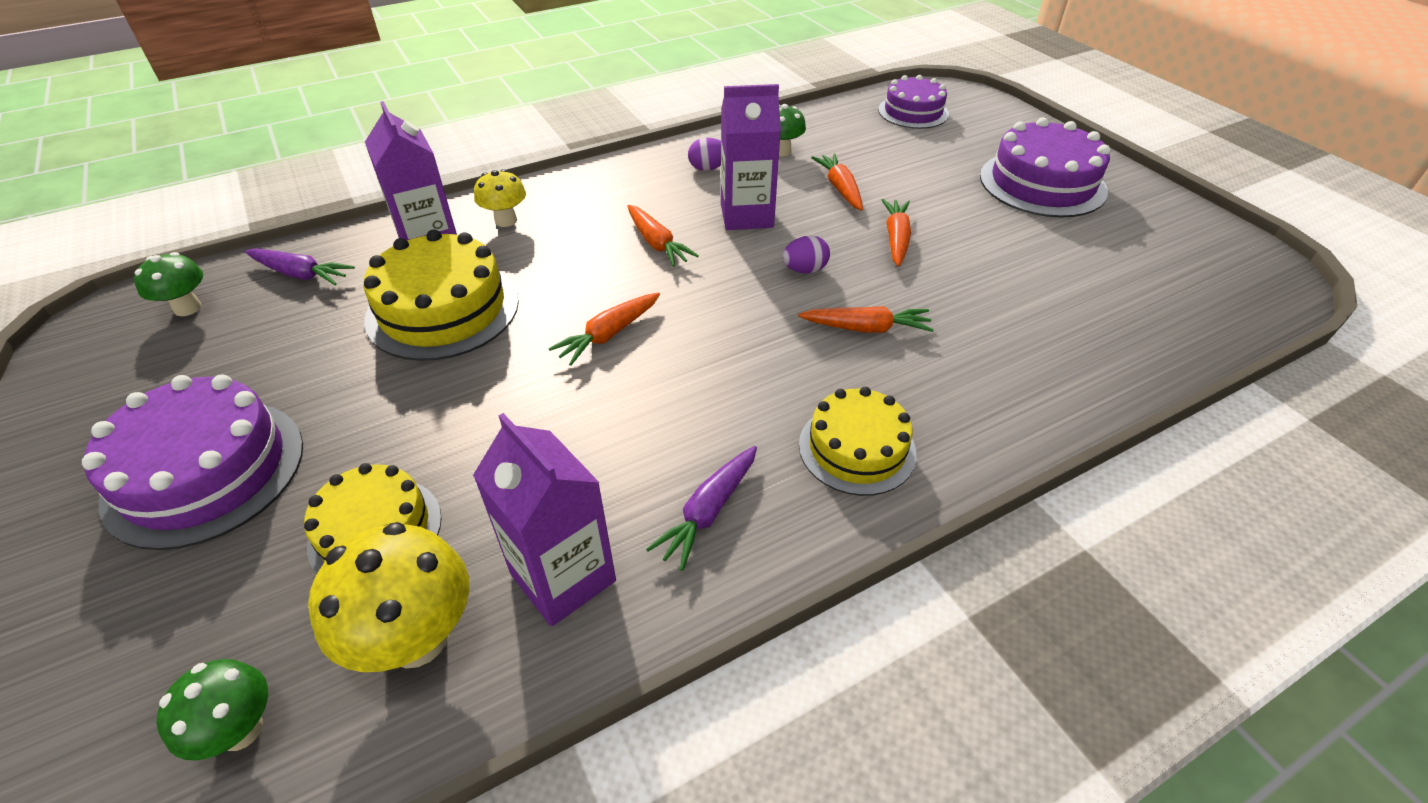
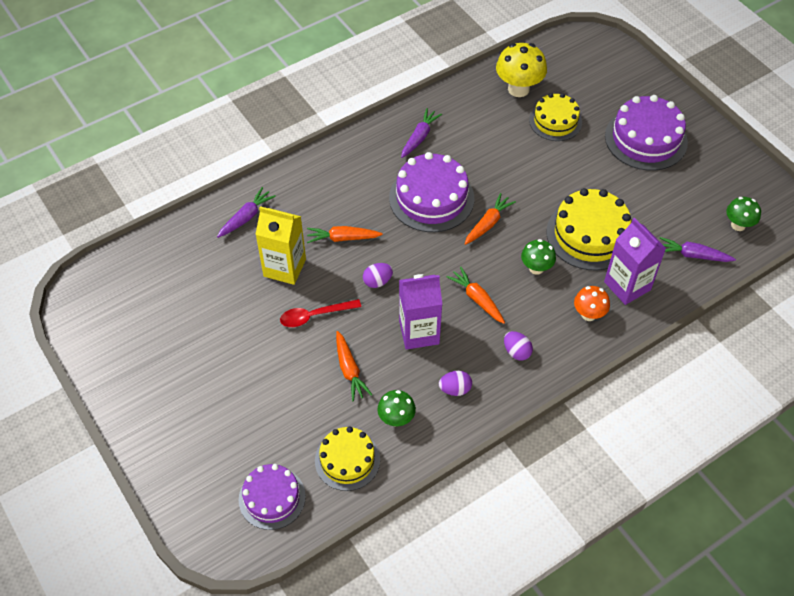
camera: 175 degrees right, 10 degrees up
(241, 730) = (562, 63): green mushroom -> green mushroom (536, 268)
(506, 220) = (588, 314): yellow mushroom -> orange mushroom
(563, 577) = (472, 110): purple carton -> none
(620, 193) = (516, 352): none -> purple egg
(857, 448) = (354, 168): yellow cake -> yellow cake (347, 460)
(896, 239) = (314, 316): orange carrot -> red spoon
(956, 294) = (284, 268): none -> yellow carton
(1042, 183) = (189, 389): purple cake -> purple cake (431, 198)
(1052, 371) = (246, 217): none -> purple carrot

